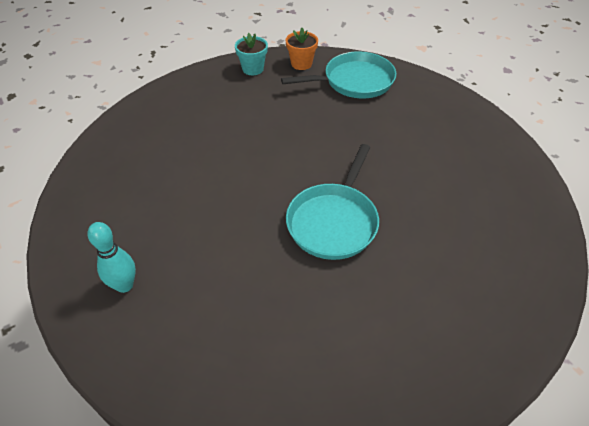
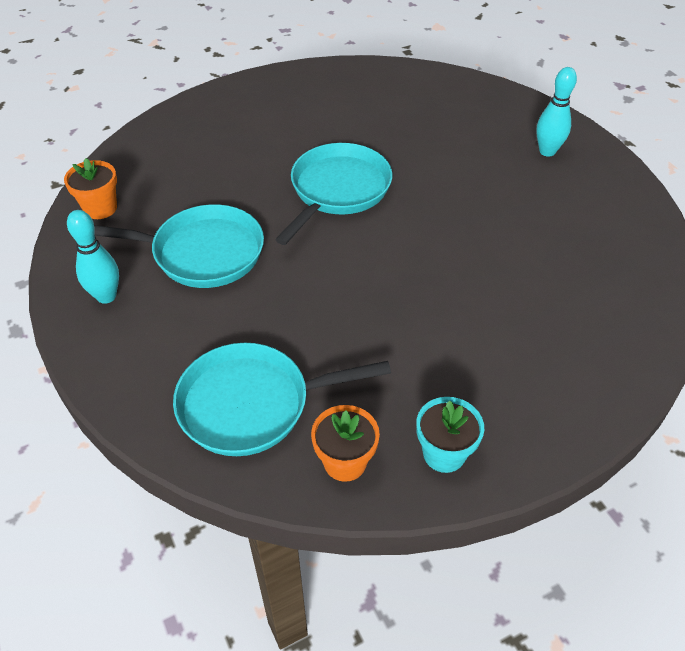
camera: 175 degrees left, 0 degrees up
(424, 159) = (201, 253): none -> turquoise pan
(471, 127) = (106, 296): none -> turquoise bowling pin
(526, 190) = (100, 208): none -> orange flower pot

